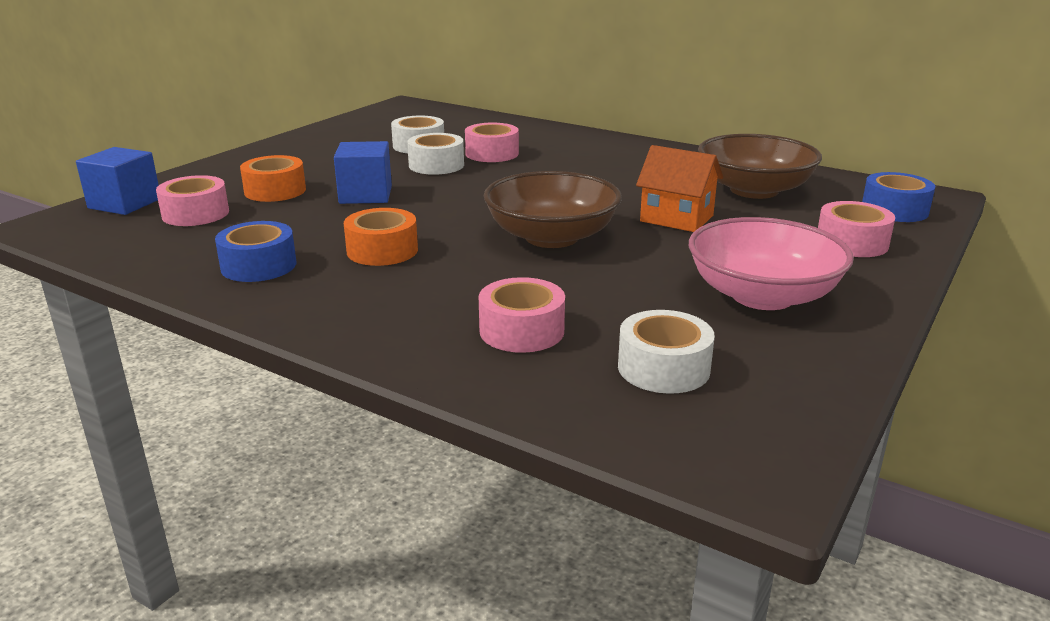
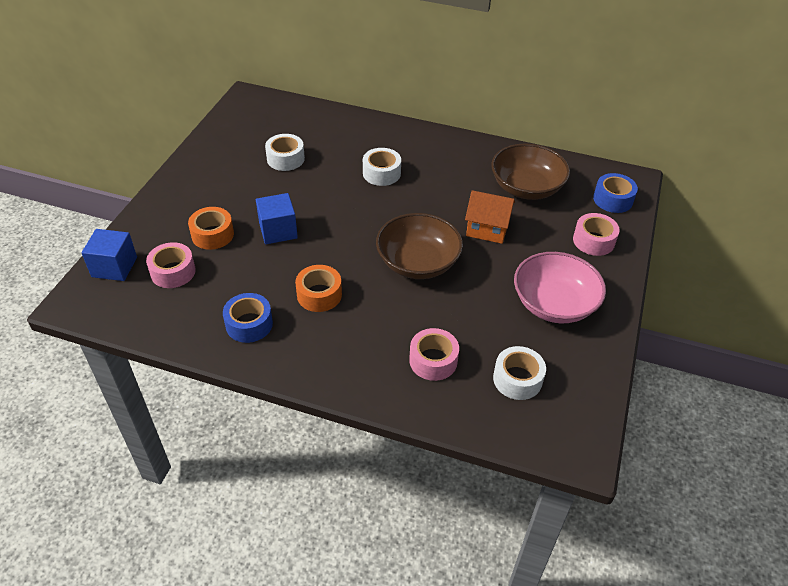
camera: 15 degrees left, 20 degrees up
(436, 165) = (309, 184): white tape -> white tape (381, 173)
(492, 153) = (342, 163): pink tape -> none

